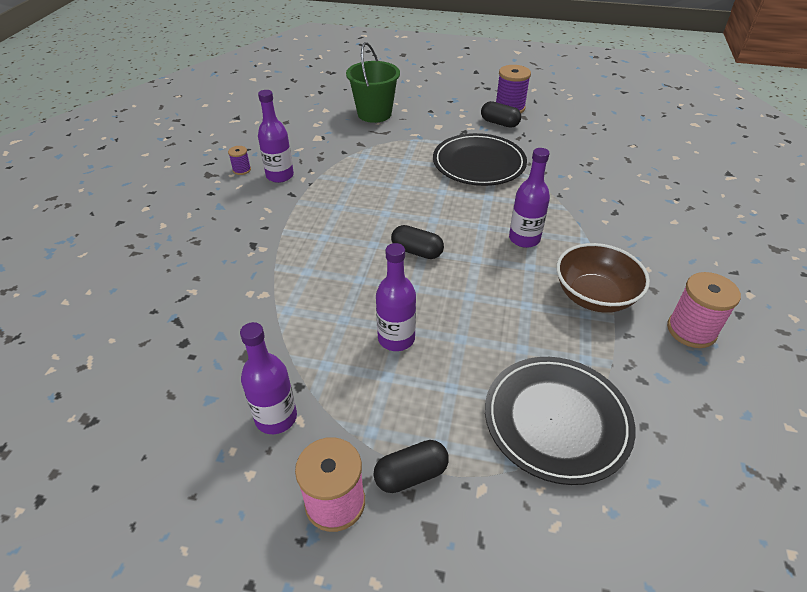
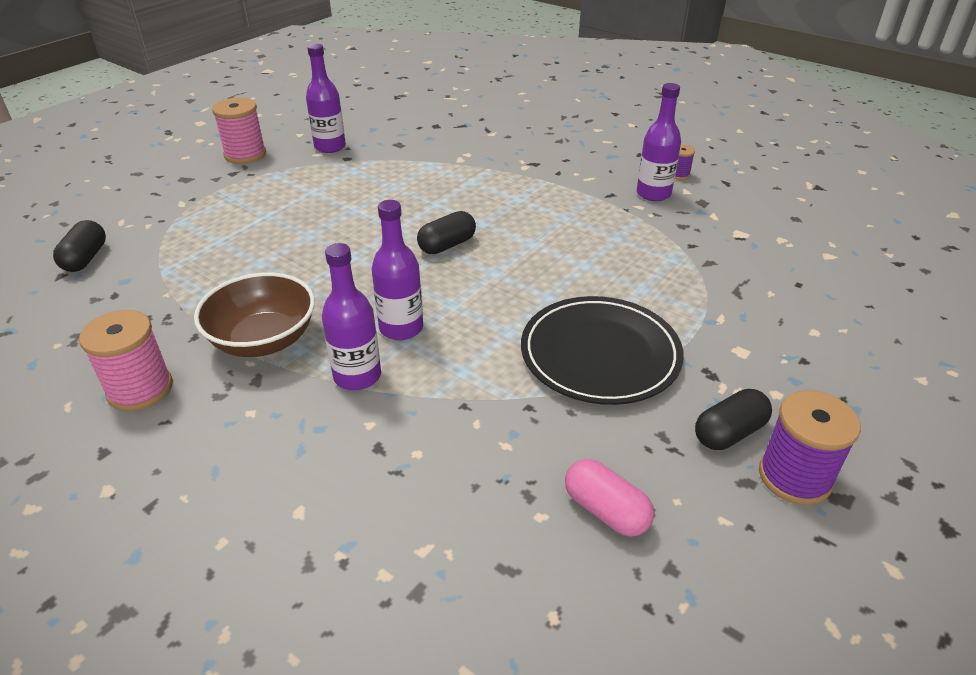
camera: 115 degrees right, 5 degrees down
(374, 114) = (804, 297): green bucket -> none
(396, 338) = (345, 205): purple bottle -> purple bottle (357, 376)
(411, 474) = (227, 182): black capsule -> black capsule (85, 258)
(556, 420) = (179, 253): black plate -> none
(574, 144) = (605, 510): none -> pink capsule

